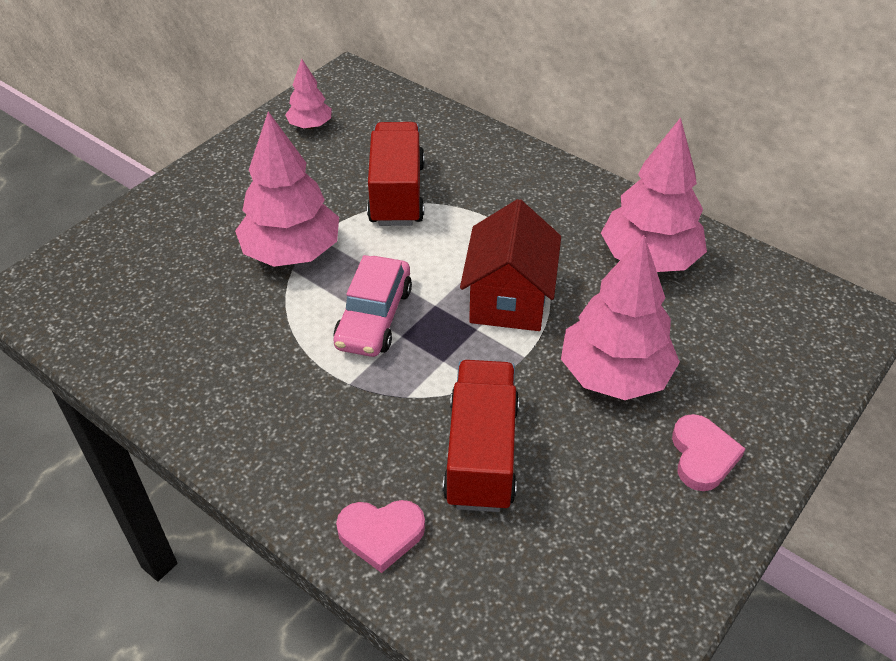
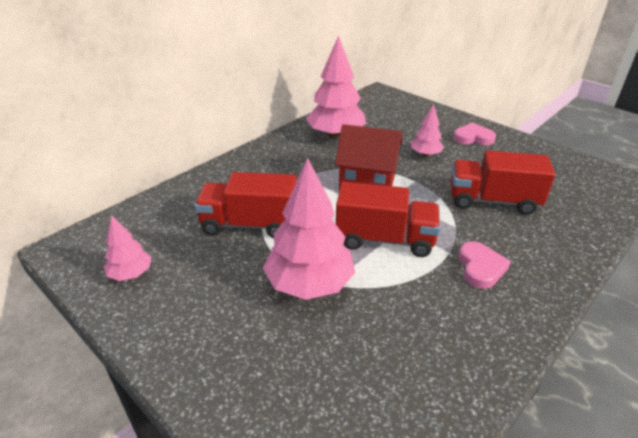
camera: 85 degrees left, 10 degrees down
(374, 317) = (385, 239): pink car -> red truck
(381, 534) = (565, 241): pink heart -> pink heart (480, 267)
(614, 375) = (425, 154): pink tree -> pink tree, size x0.52

